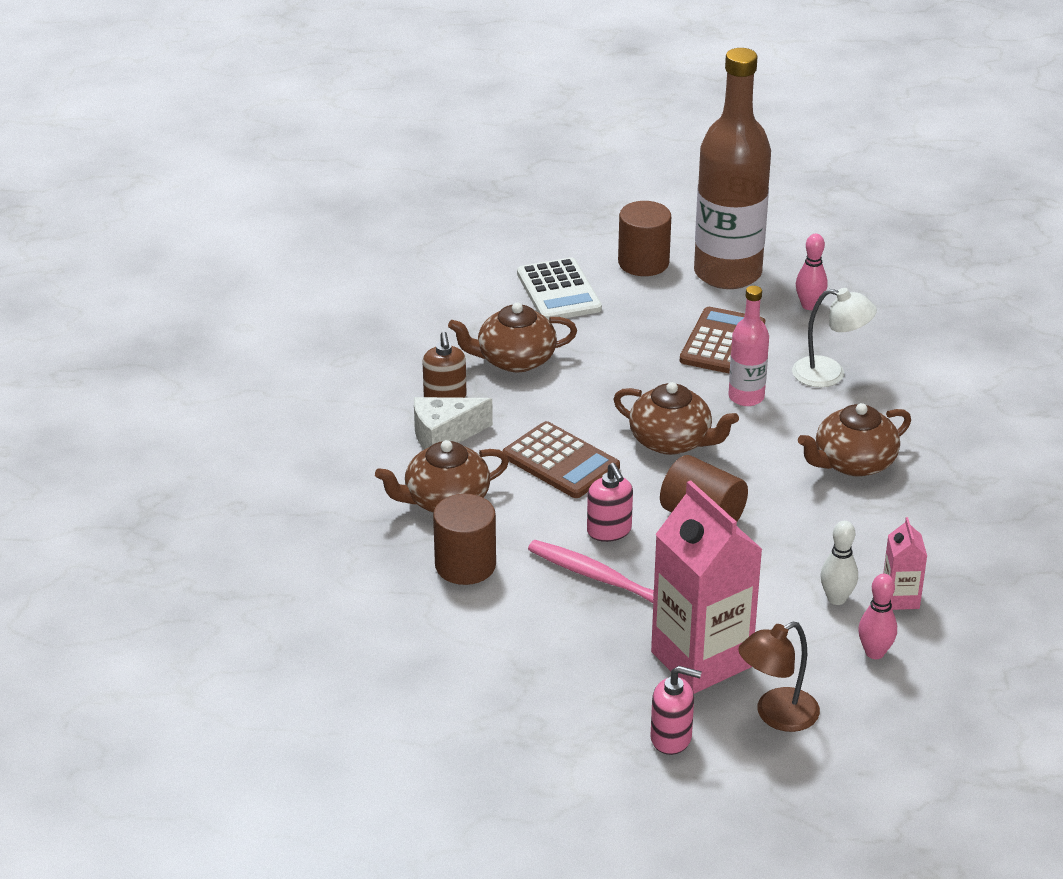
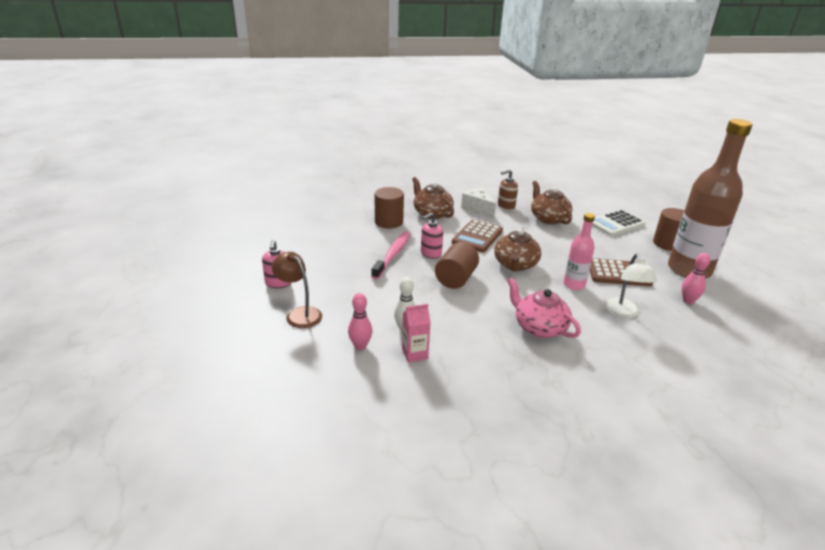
camera: 75 degrees right, 5 degrees down
(701, 659) = (339, 287): pink carton -> none
(853, 463) = (539, 327): brown teapot -> pink teapot

